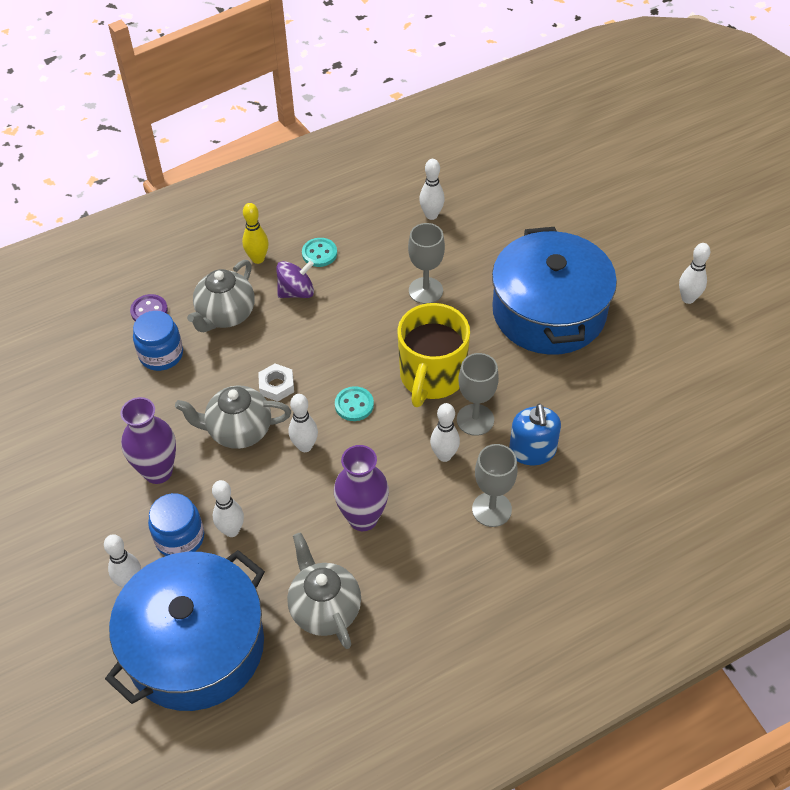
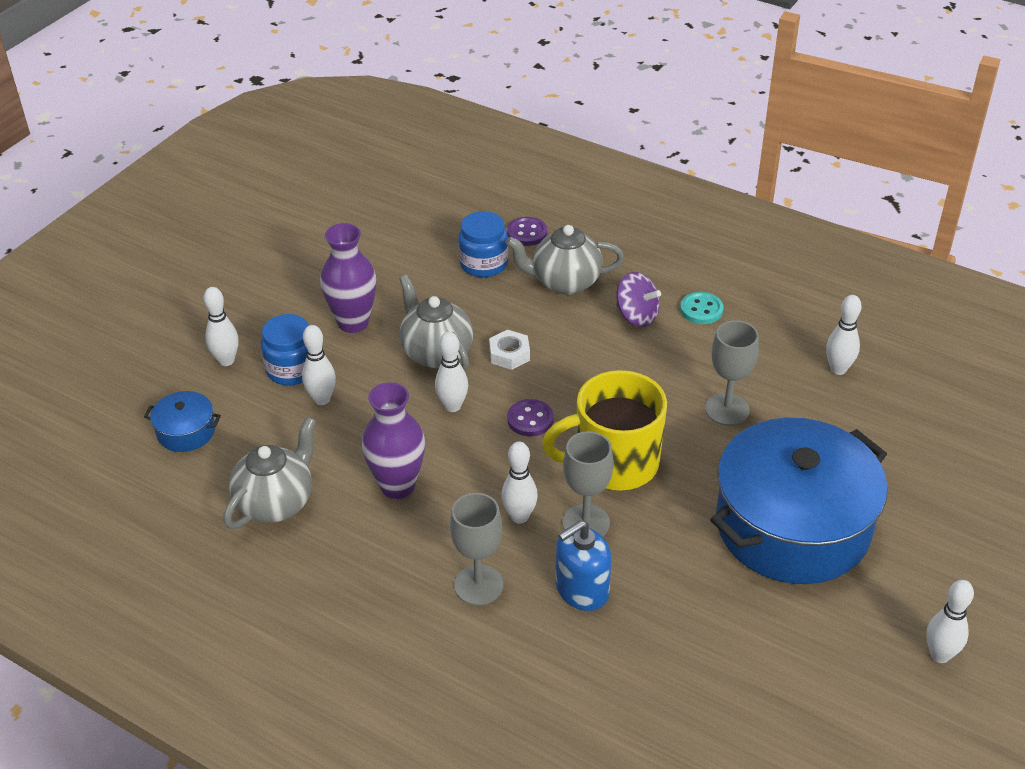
camera: 60 degrees right, 10 degrees down
(195, 646) = (186, 431): blue pot -> blue pot, size x0.41
(258, 259) = (653, 271): yellow bowling pin -> none
(354, 405) = (530, 419): turquoise button -> purple button

